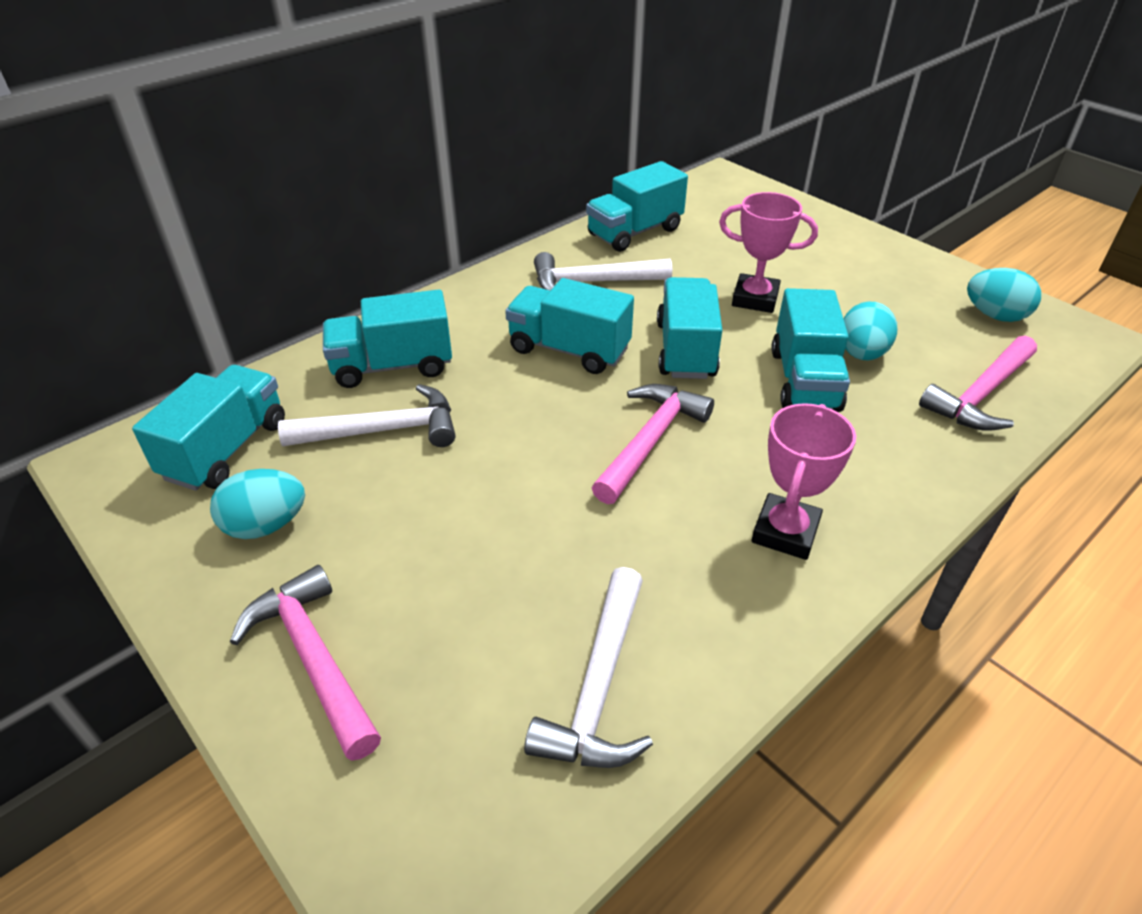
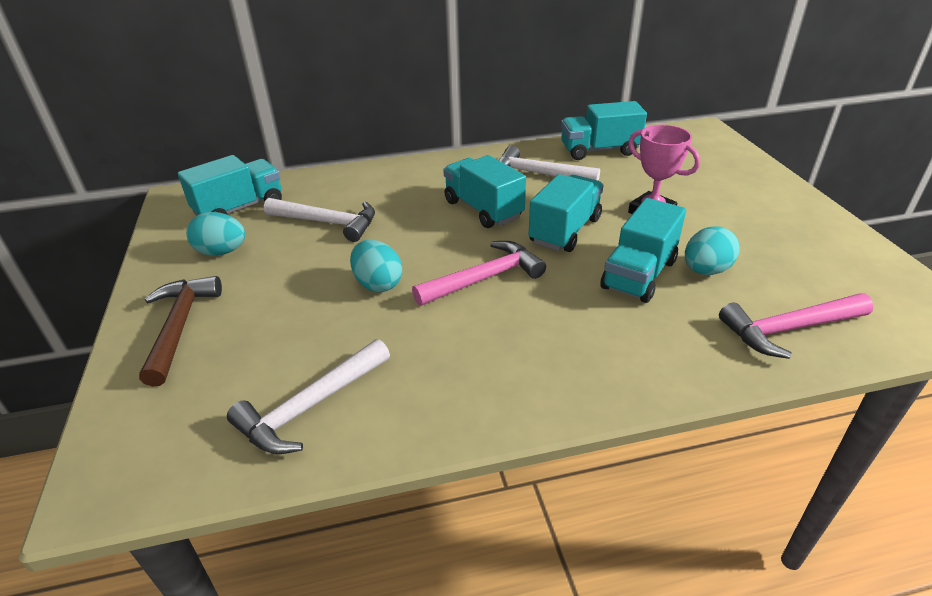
camera: 30 degrees right, 5 degrees down
(314, 658) = (180, 326): pink hammer -> brown hammer
(392, 366) = (366, 190): turquoise truck -> none
(785, 532) = (525, 365): pink trophy -> none
(995, 315) = (863, 277): turquoise egg -> turquoise egg (378, 284)

